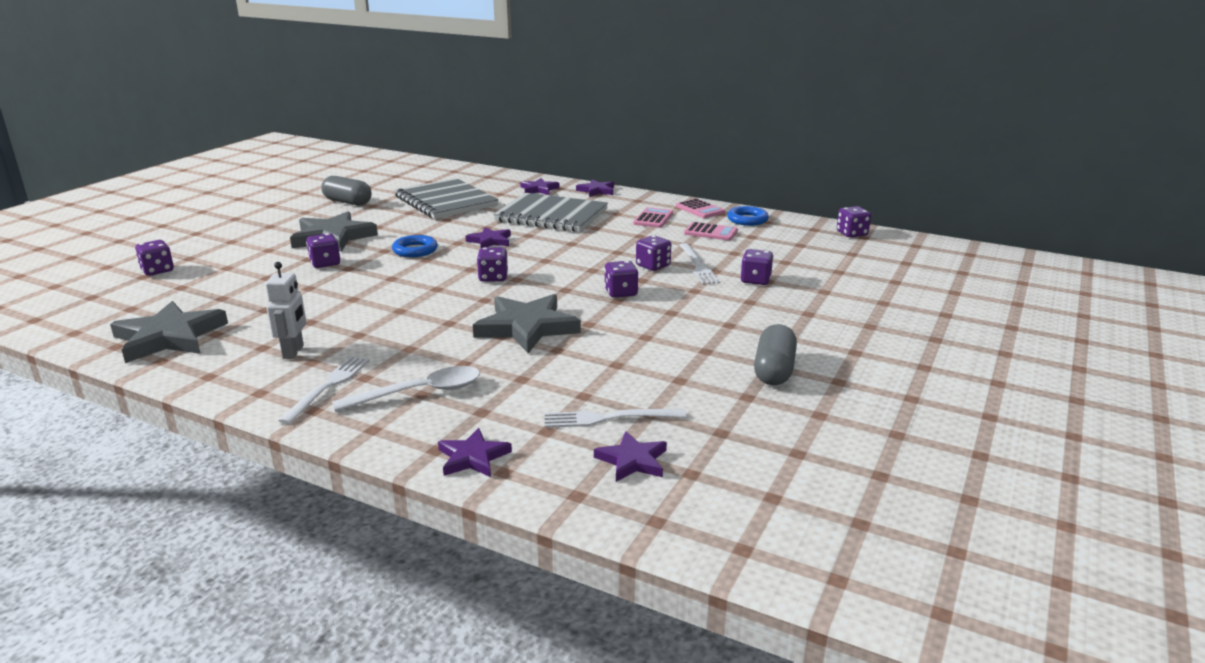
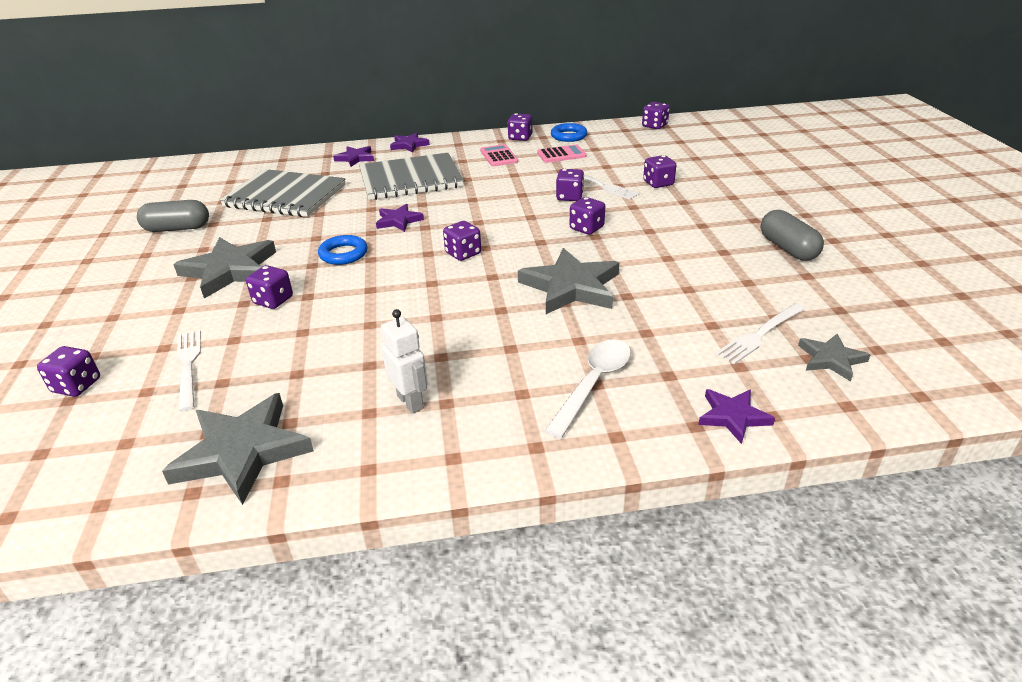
camera: 35 degrees left, 10 degrees up
(328, 387) = (507, 419): white fork -> white fork (188, 366)
(632, 461) = (831, 359): purple star -> grey star
(700, 209) = (520, 137): pink calculator -> purple dice

